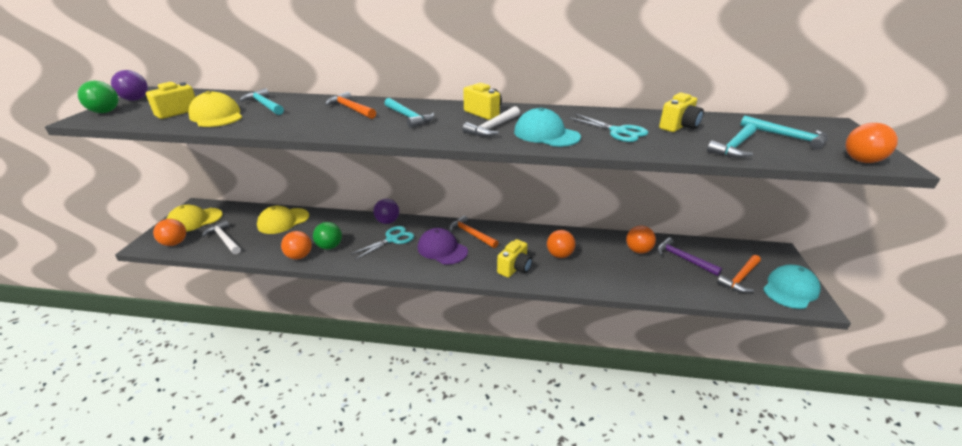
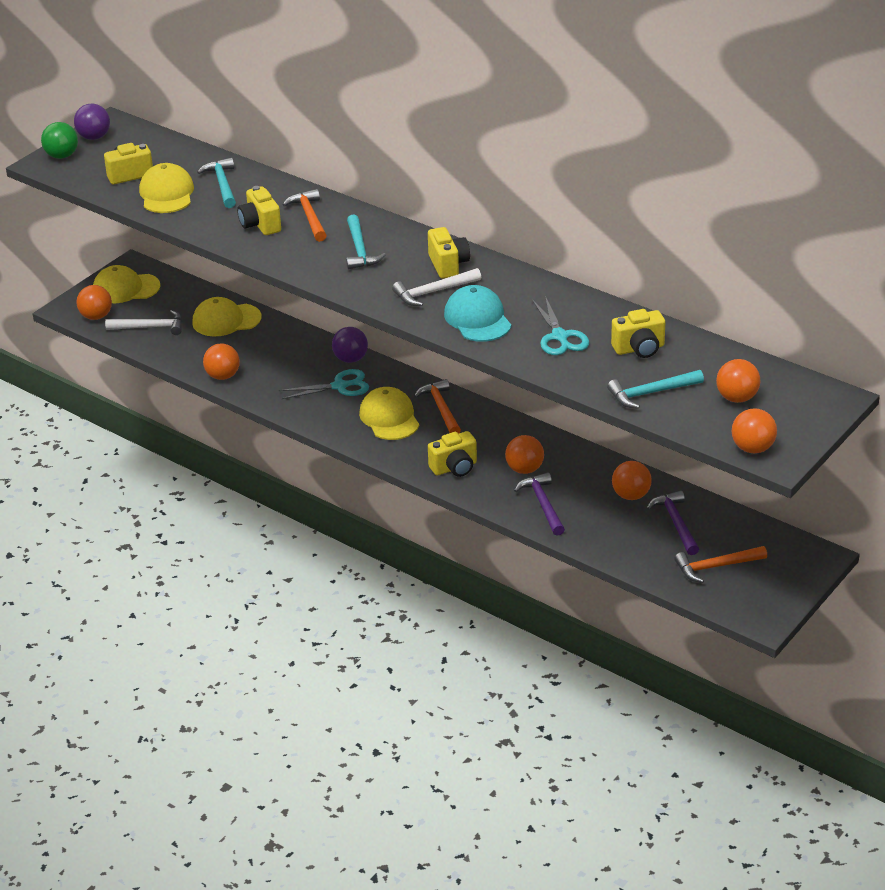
camera: 30 degrees right, 5 degrees up
(224, 239) = (150, 327): white hammer -> white hammer turned 105 degrees clockwise
(313, 118) = (260, 225): none -> yellow camera
(329, 246) = (262, 373): green ball -> none
(442, 249) = (389, 418): purple cap -> yellow cap
(595, 274) = (543, 504): none -> purple hammer
(787, 137) = (737, 398): turquoise hammer -> orange ball
(790, 289) = (759, 598): turquoise cap -> none

